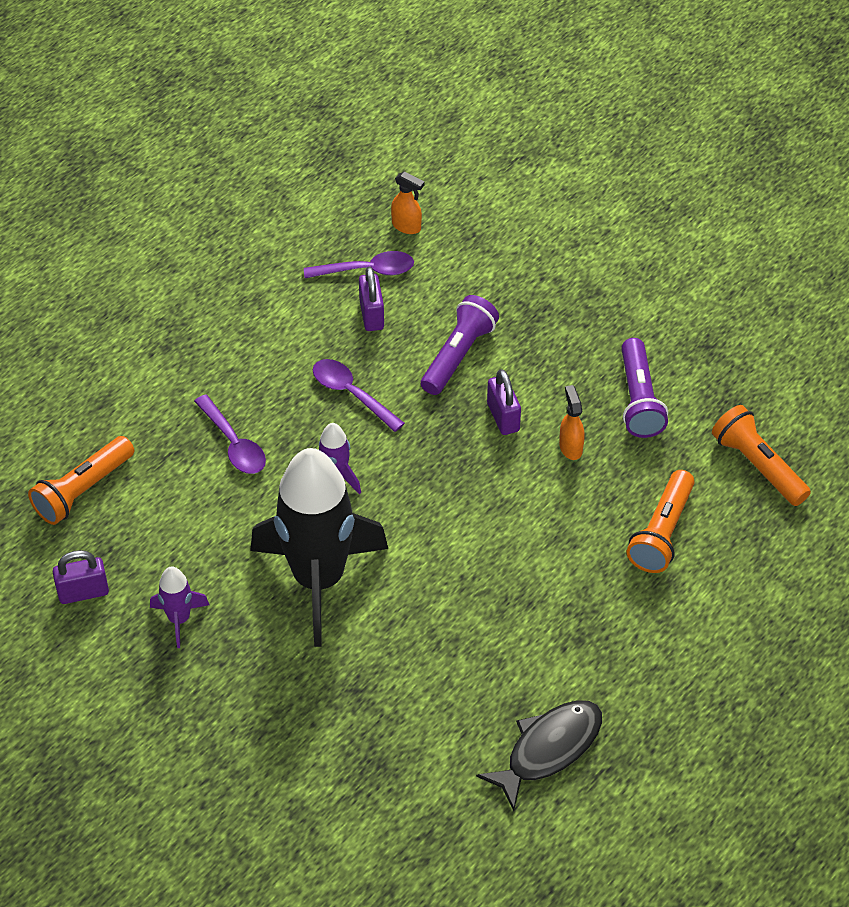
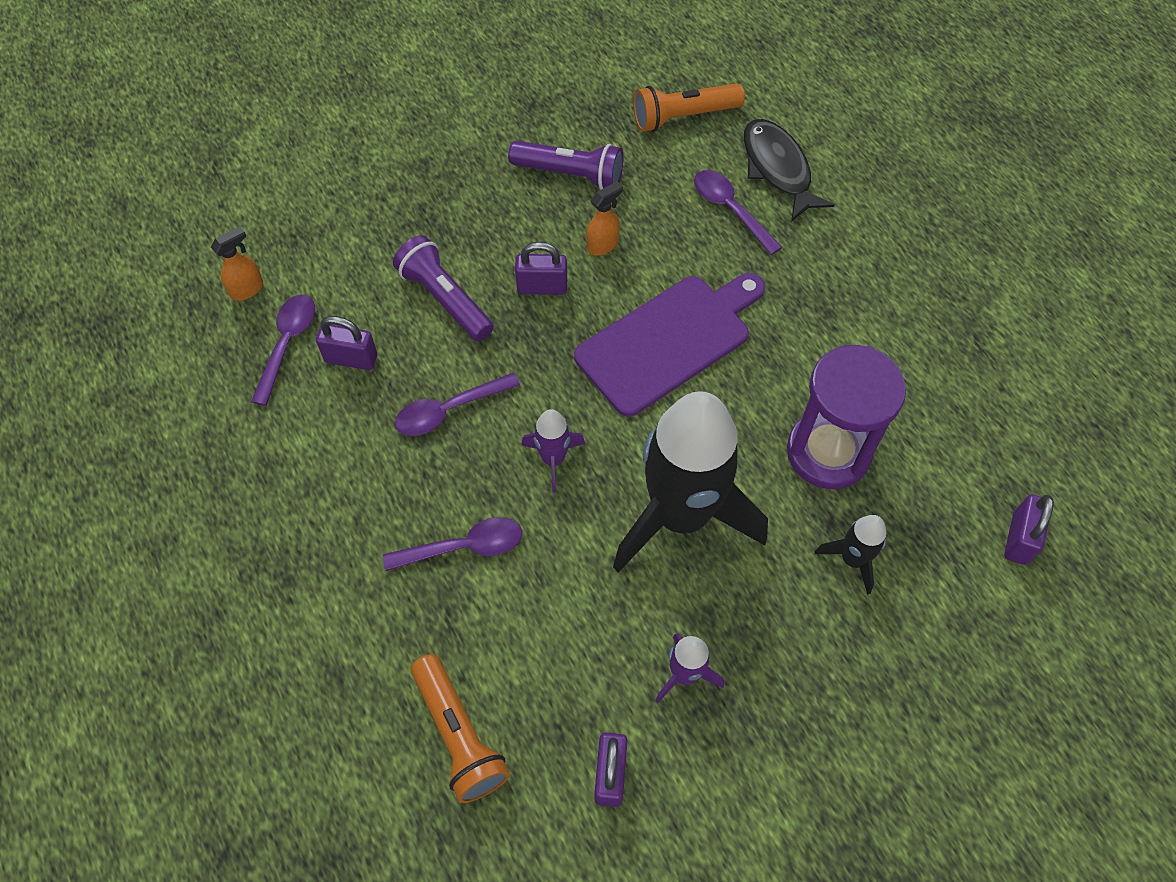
camera: 70 degrees left, 10 degrees up
(326, 714) = (852, 559): none -> black rocket
(397, 841) = (1019, 538): none -> purple padlock
(425, 673) = (828, 452): none -> purple hourglass
(489, 524) = (669, 341): none -> purple cutting board
(548, 749) = (944, 377): black fish -> black fish (778, 169)
(570, 447) = (603, 245): orange spray bottle -> orange spray bottle turned 135 degrees clockwise
(661, 533) = (730, 210): orange flashlight -> purple spoon

